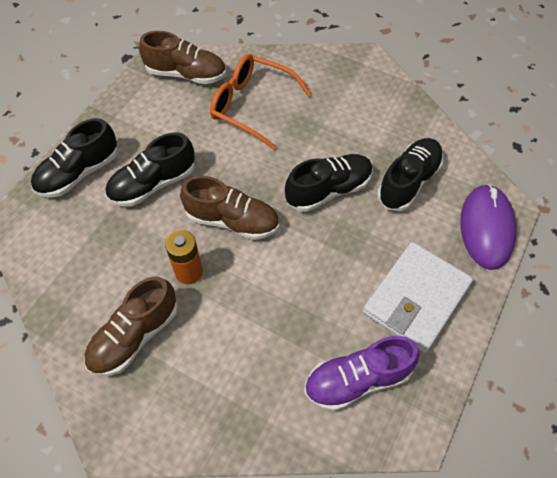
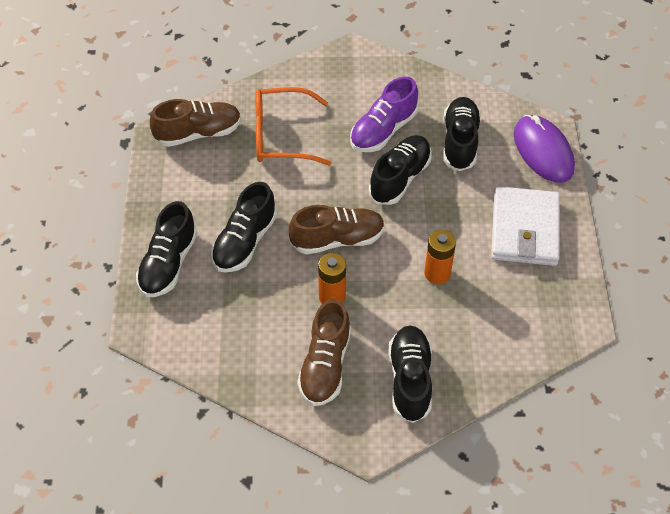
camera: 30 degrees left, 5 degrees down
(199, 395) = (410, 380): none -> black shoe
(300, 299) = (437, 273): none -> orange battery
(357, 380) = (520, 309): purple shoe -> purple shoe (383, 130)

